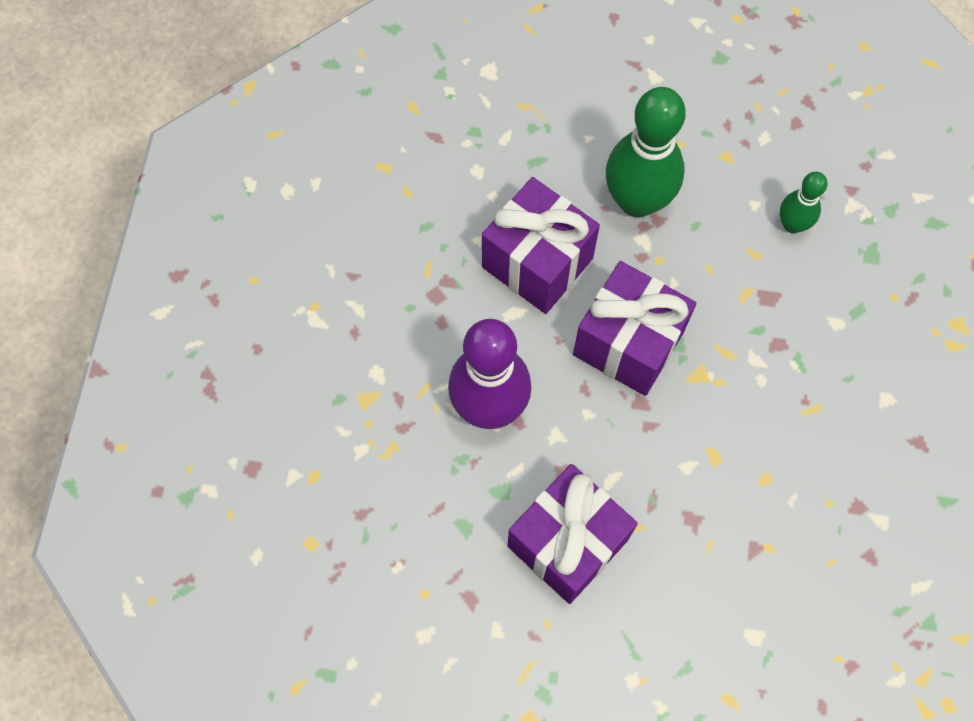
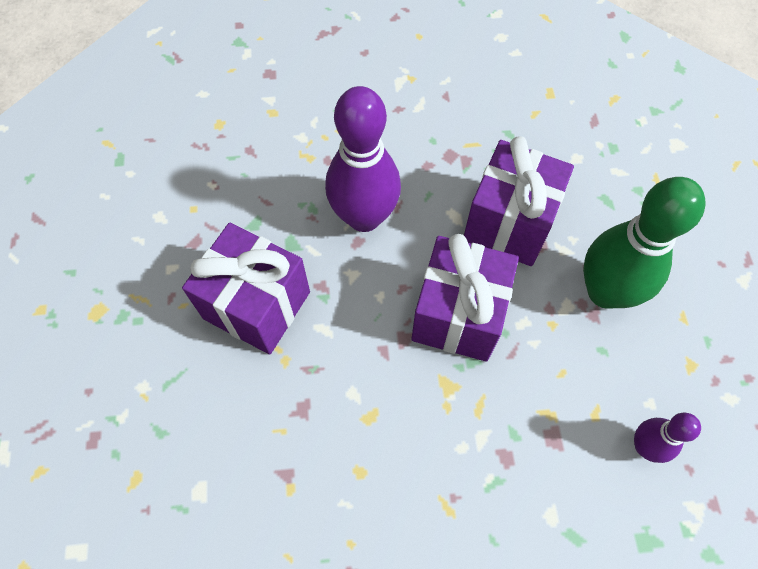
camera: 75 degrees right, 5 degrees down
(792, 224) = (644, 446): green bowling pin -> purple bowling pin

